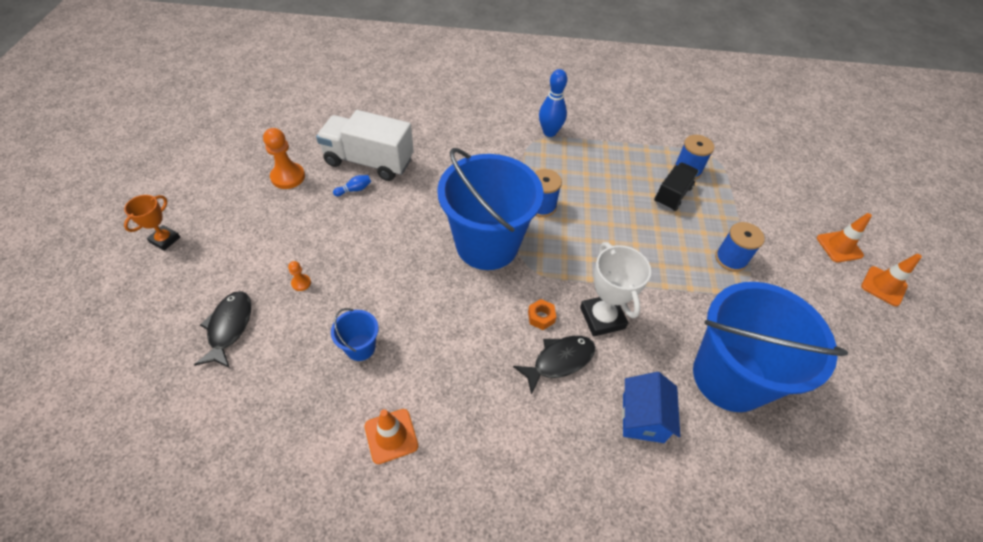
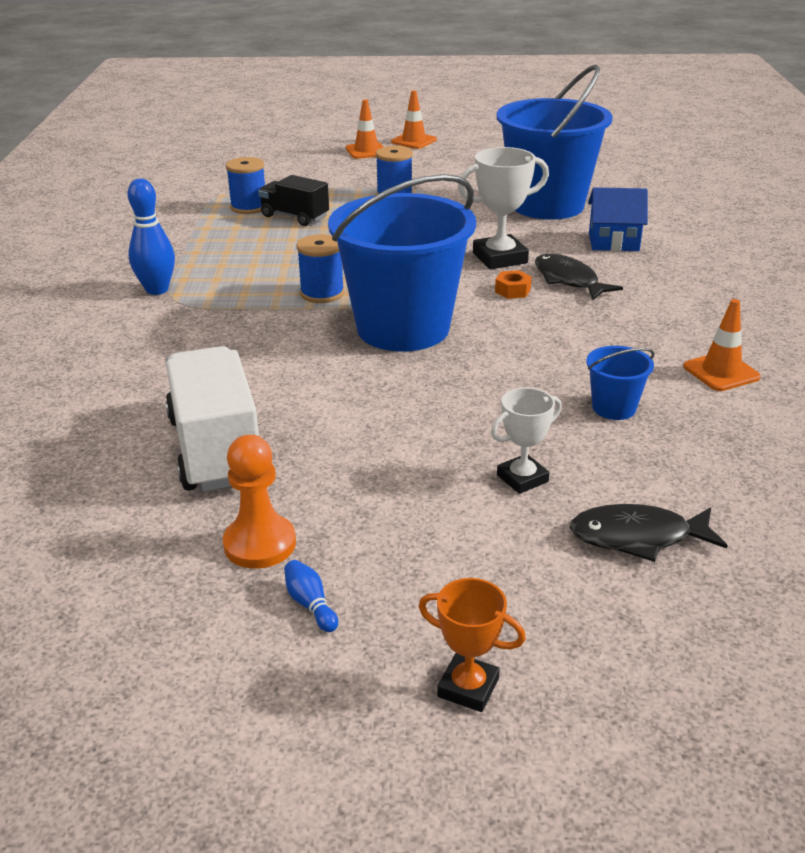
camera: 90 degrees left, 20 degrees down
(301, 283) = (522, 478): orange pawn -> white trophy
(354, 190) = (295, 455): blue bowling pin -> blue bowling pin (310, 604)
(369, 161) = (216, 449): white truck -> white truck turned 150 degrees clockwise

